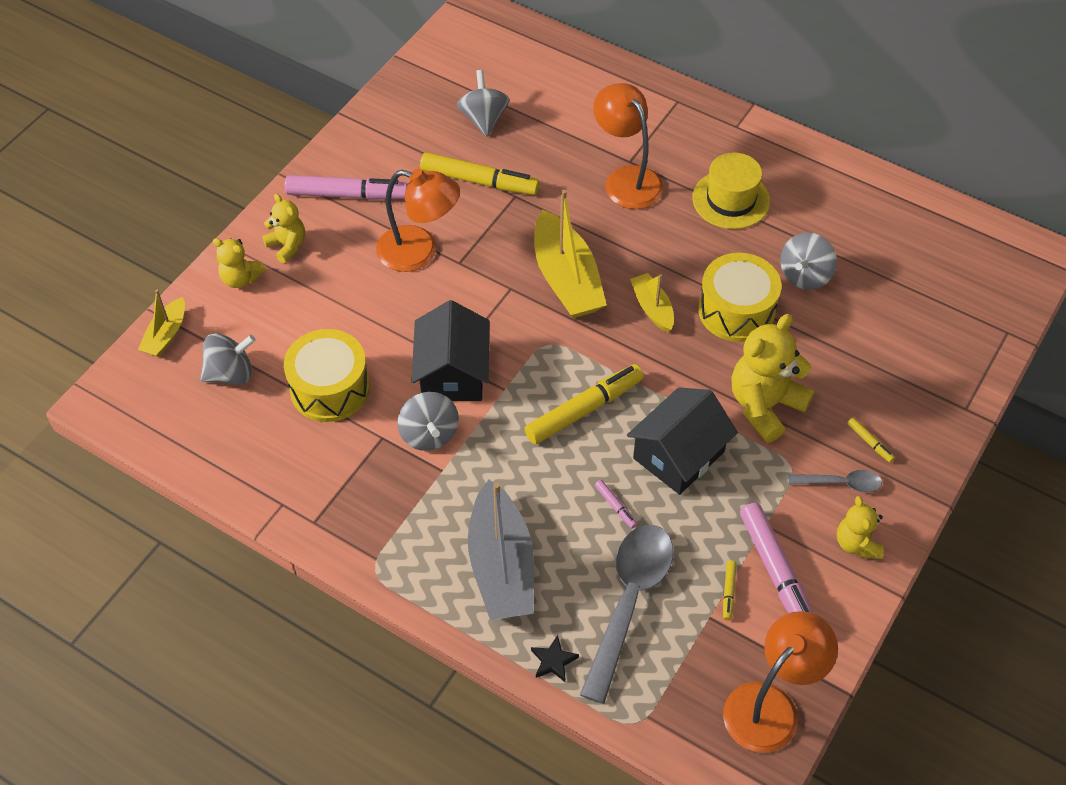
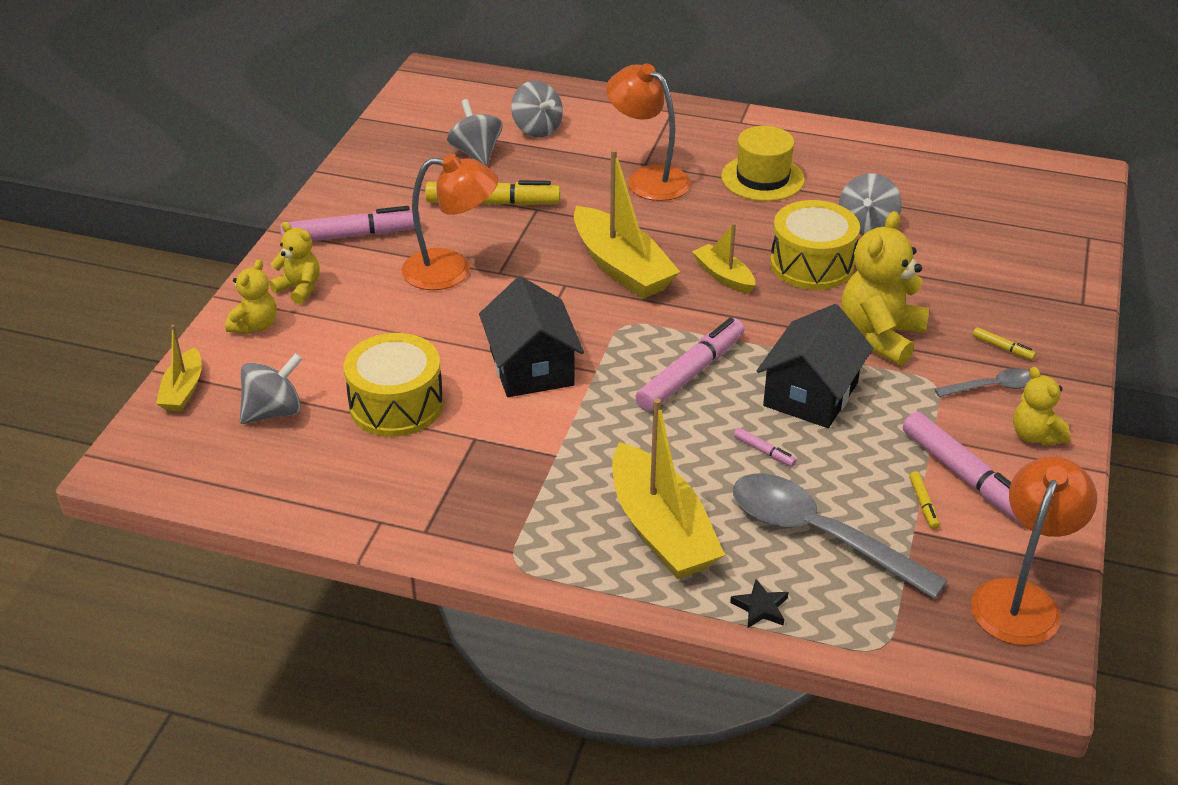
camera: 15 degrees left, 15 degrees down
(241, 278) = (255, 325): yellow teddy bear -> yellow teddy bear turned 75 degrees counterclockwise
(429, 434) = (527, 425): grey spinning top -> grey spinning top (537, 129)
(501, 565) = (661, 529): grey boat -> yellow boat
(584, 409) = (691, 373): yellow marker -> pink marker
(629, 602) = (819, 535): grey spoon -> grey spoon turned 60 degrees counterclockwise

